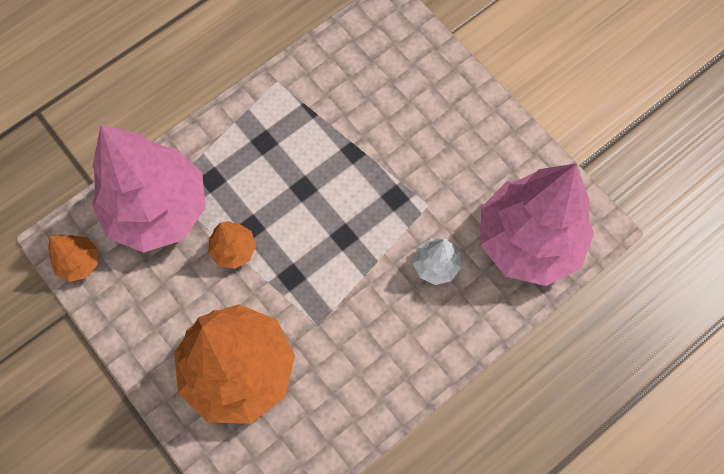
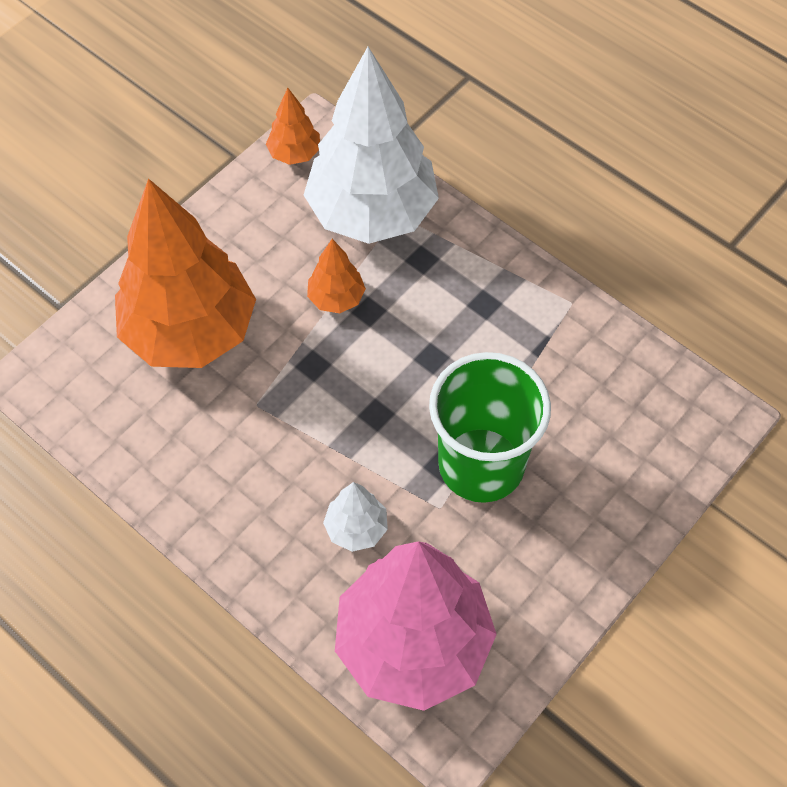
camera: 80 degrees right, 10 degrees down
(158, 210) = (372, 213): pink tree -> white tree
(399, 170) = (481, 465): none -> green cup

